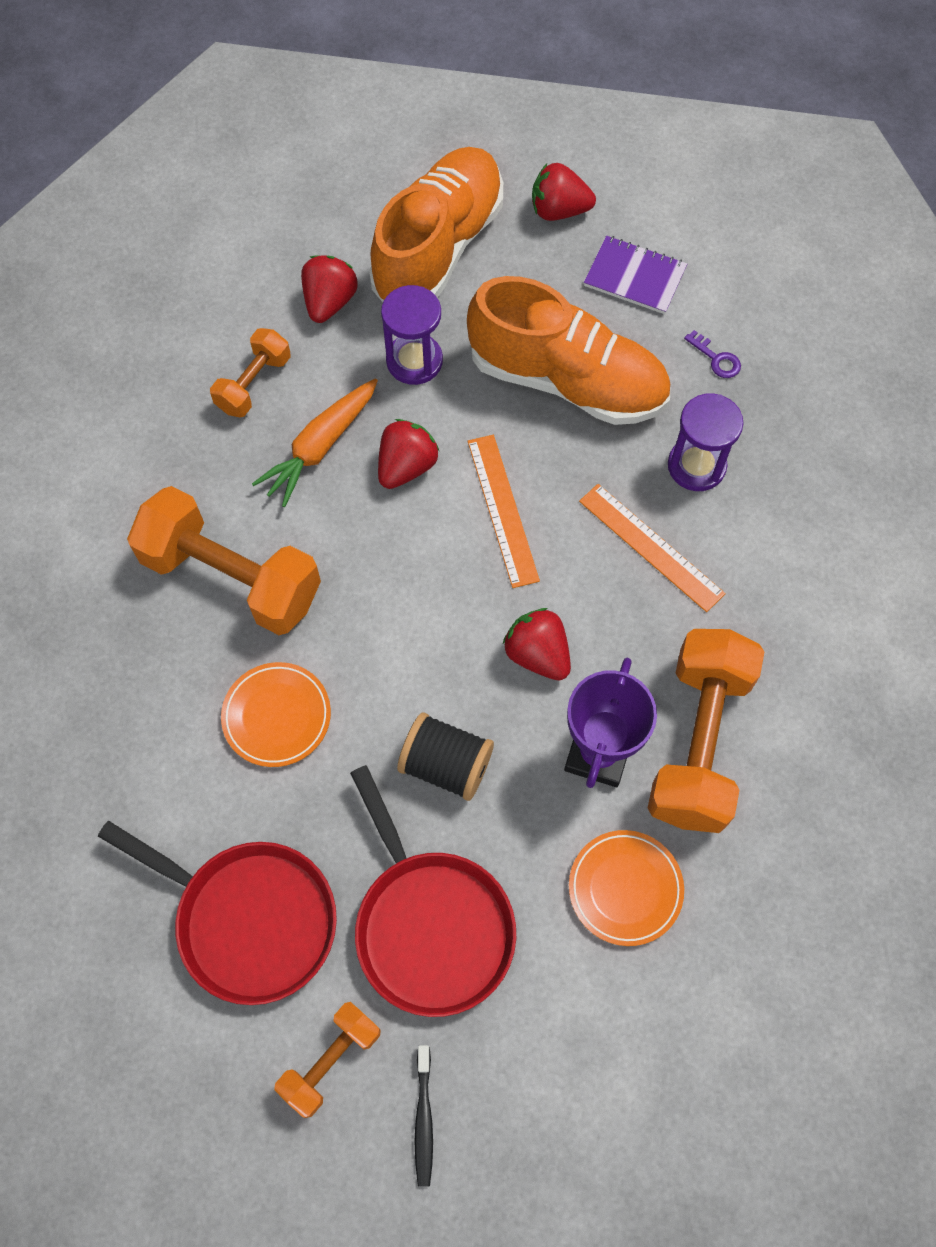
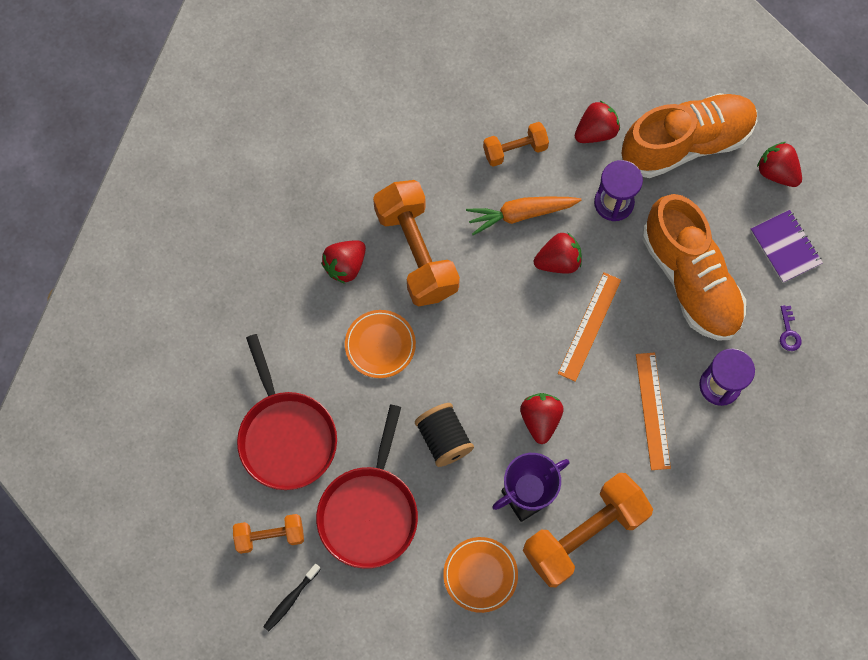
camera: 40 degrees right, 5 degrees up
(156, 657) = (345, 266): none -> red strawberry

